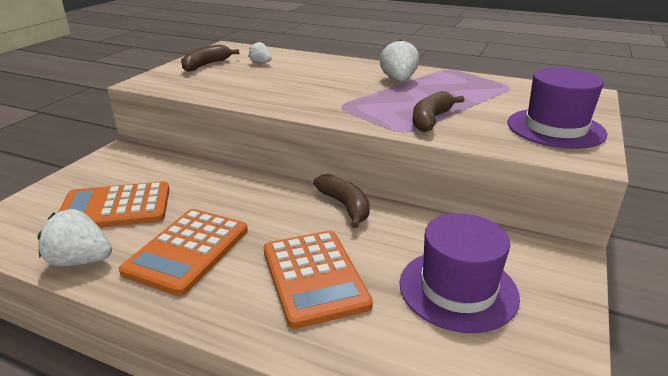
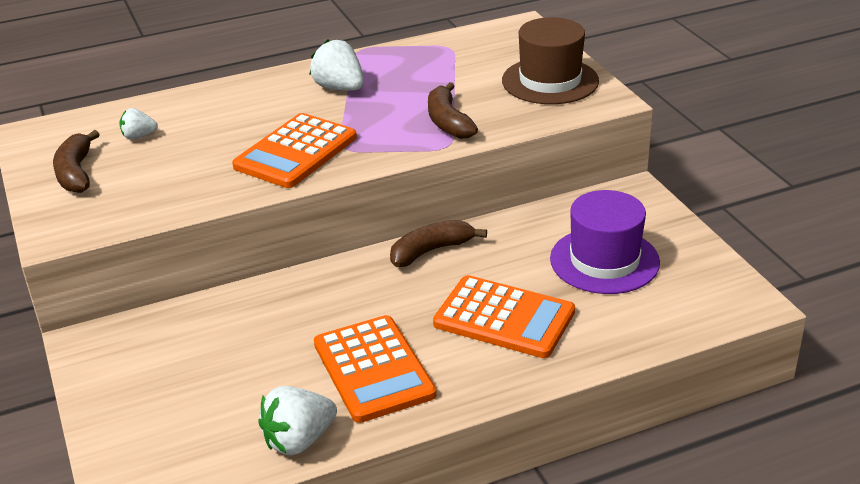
camera: 45 degrees left, 5 degrees up
(115, 208) = (225, 388): orange calculator -> orange calculator (296, 152)
(345, 206) = (431, 251): brown banana -> brown banana turned 45 degrees counterclockwise
(555, 128) = (550, 81): purple hat -> brown hat

